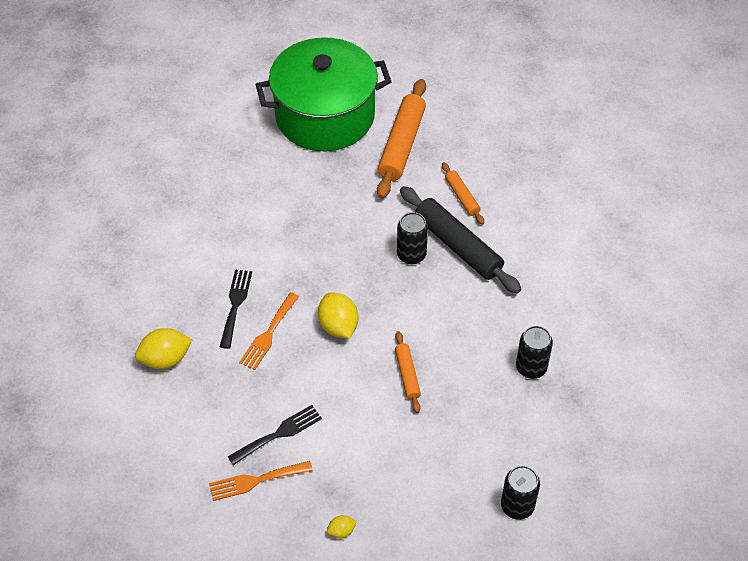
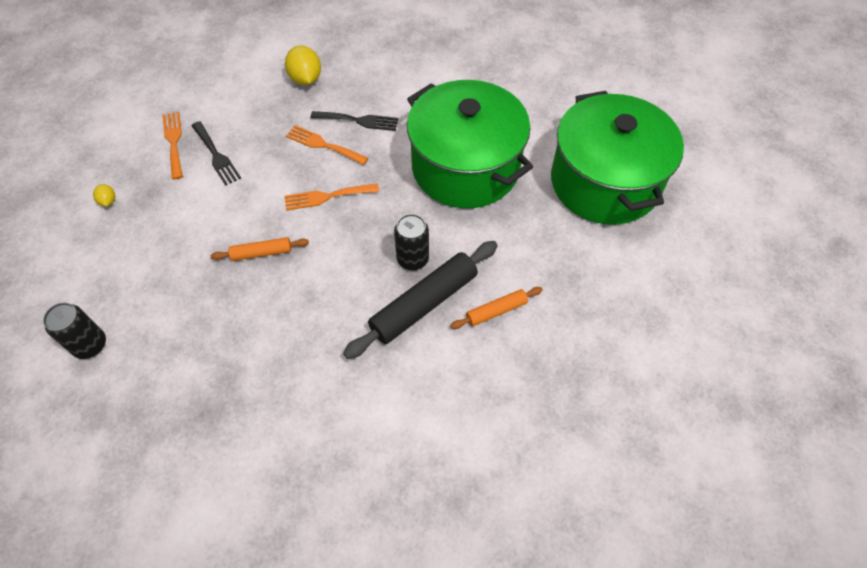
camera: 90 degrees right, 5 degrees up
(304, 215) = (465, 167): none -> green pot
(338, 326) = (327, 197): yellow lemon -> orange fork
(402, 144) = (571, 253): orange rolling pin -> none
(531, 367) = (252, 370): black can -> none

